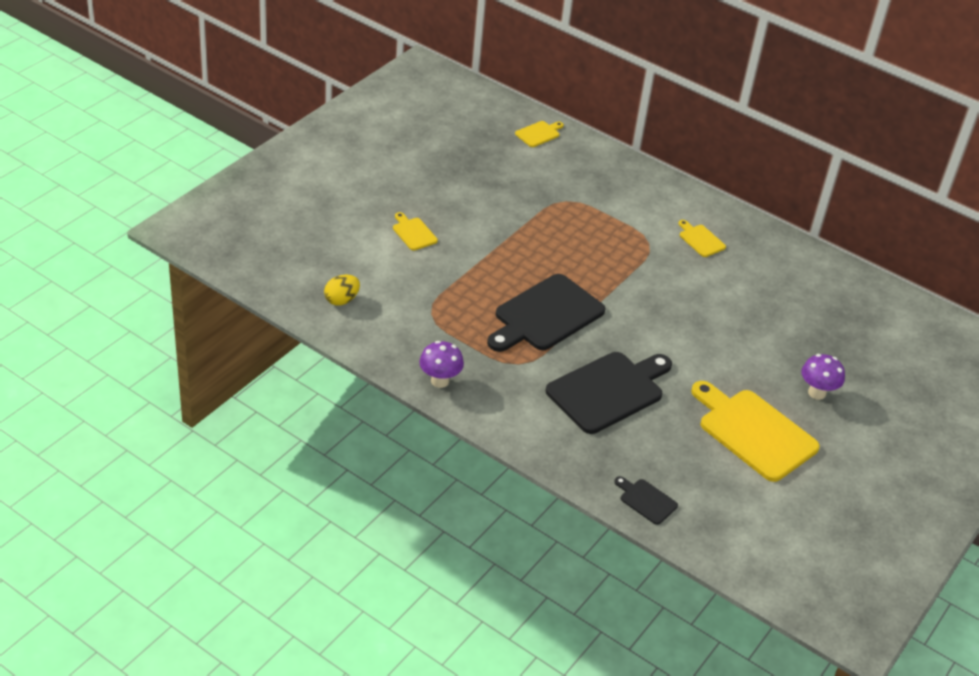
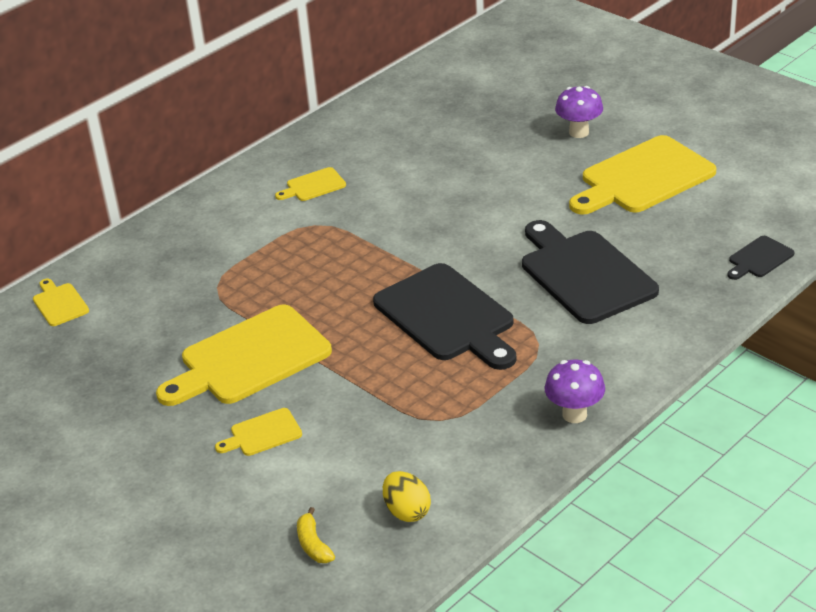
camera: 75 degrees left, 5 degrees down
(313, 261) = (313, 544): none -> yellow banana
(489, 222) = (250, 358): none -> yellow cutting board

